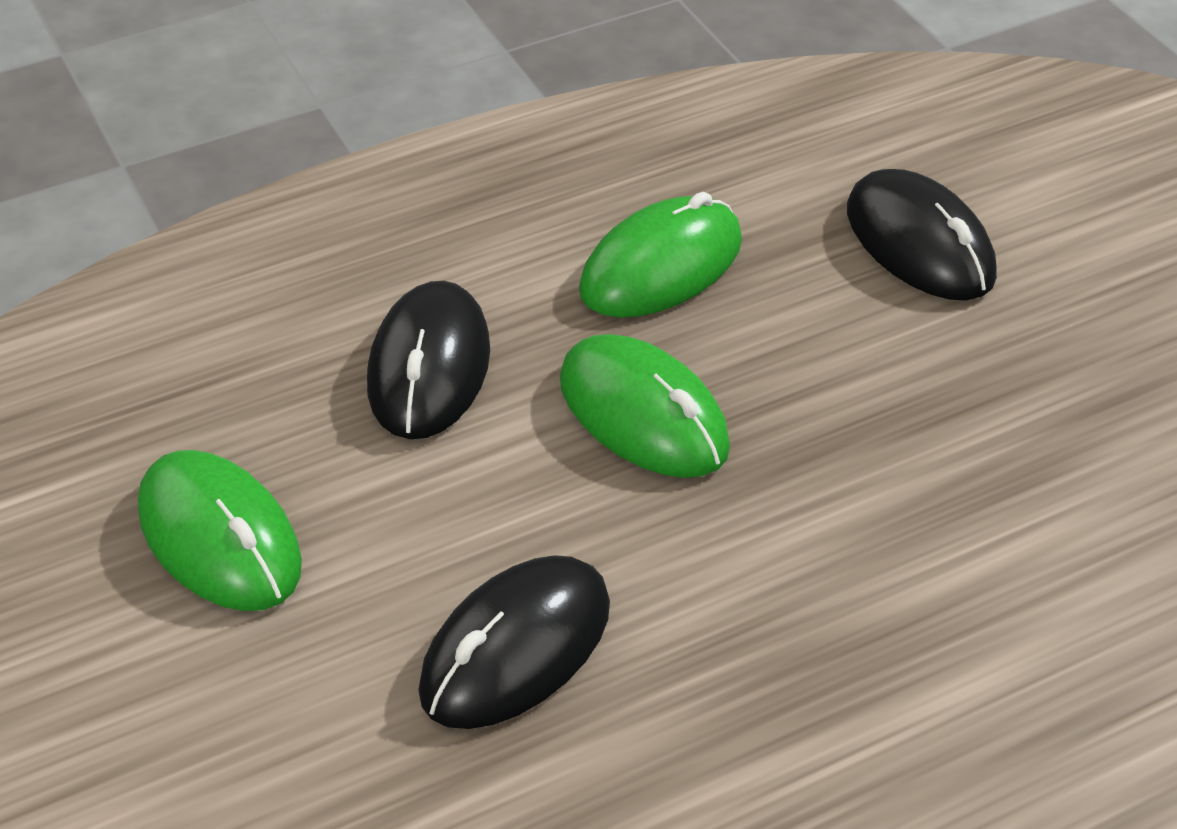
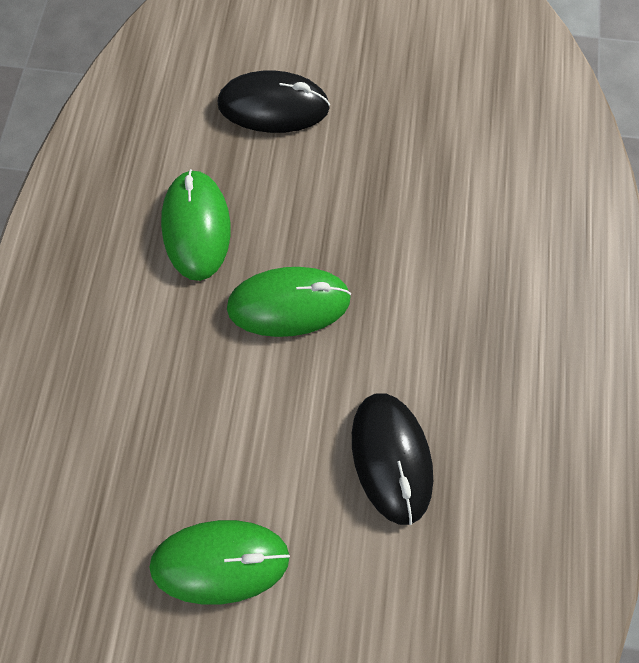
camera: 55 degrees left, 25 degrees up
(429, 367) = (179, 383): black mouse -> none

